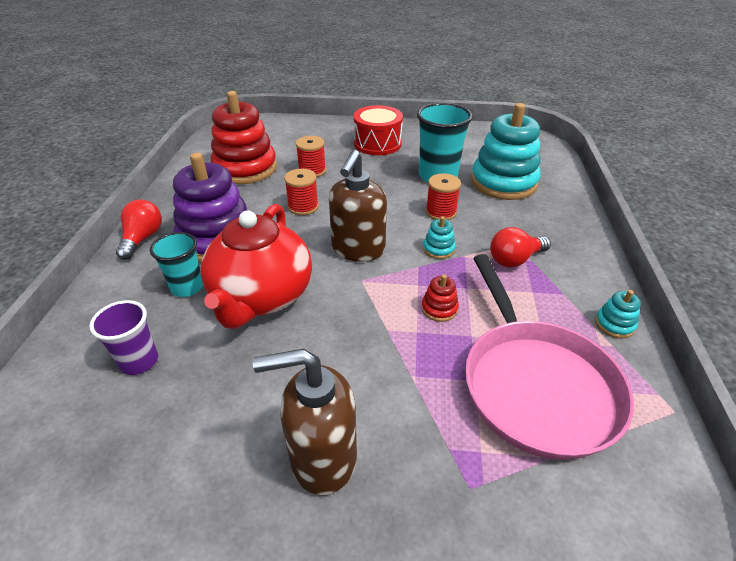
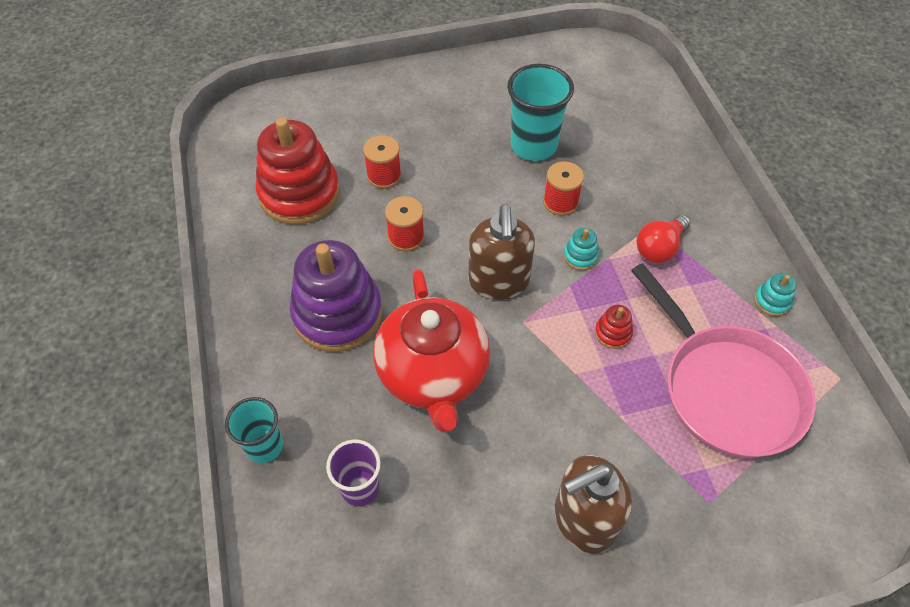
camera: 20 degrees left, 15 degrees up
(142, 239) = (250, 339): red light bulb -> none
(187, 287) = (347, 387): turquoise cup -> turquoise cup (264, 446)
(377, 143) = (438, 107): red drum -> none
(503, 182) = (608, 137): turquoise stacking toy -> none

